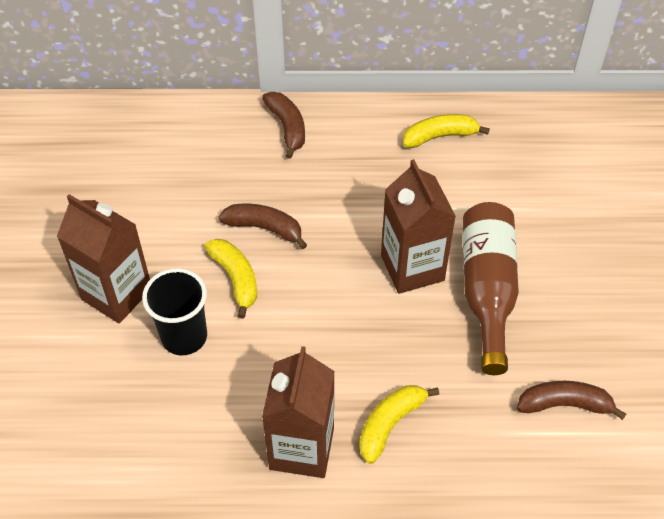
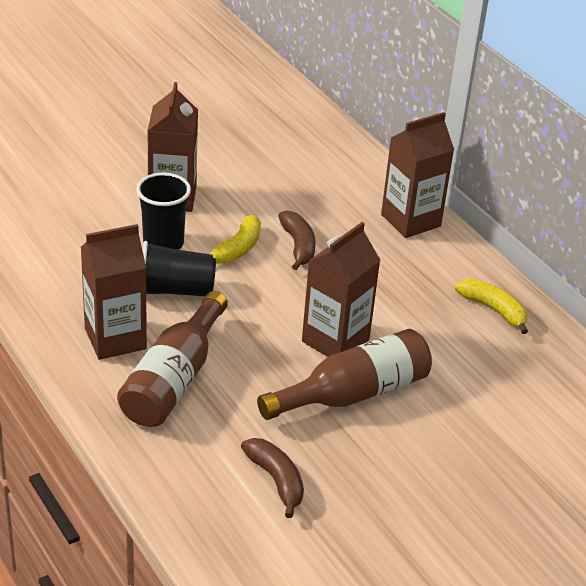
camera: 55 degrees right, 15 degrees down
(262, 361) = (175, 290): none -> black cup
(287, 127) = (410, 220): brown banana -> brown carton
(390, 424) = (173, 379): yellow banana -> brown bottle

